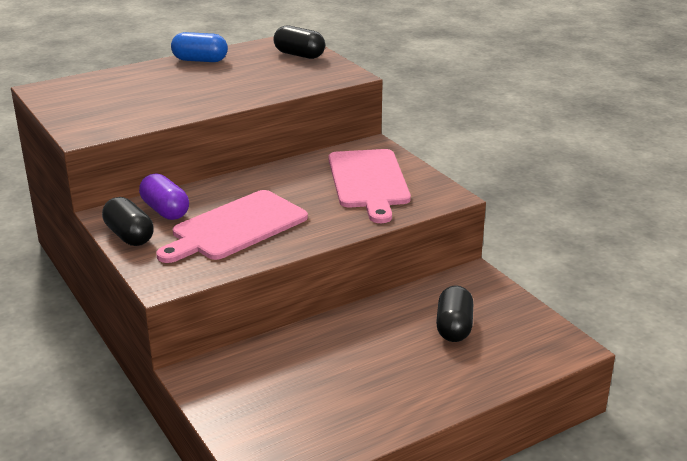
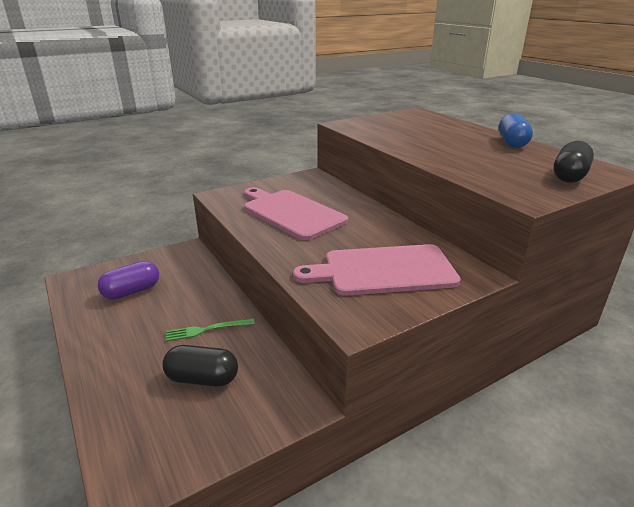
camera: 90 degrees right, 0 degrees up
(129, 236) = (283, 182): black capsule -> none
(165, 210) = (318, 189): purple capsule -> purple capsule (132, 291)
(381, 333) = (207, 329): none -> green fork

